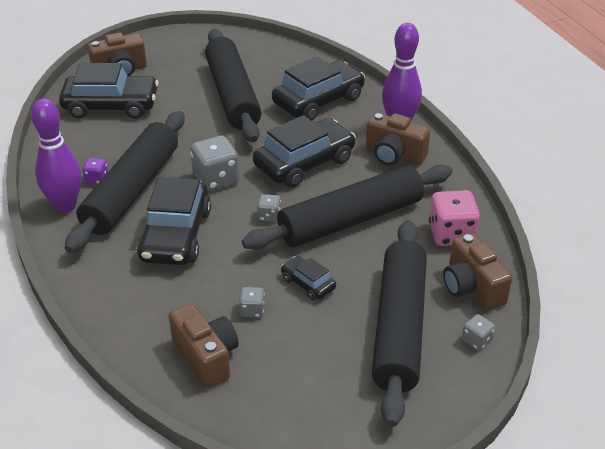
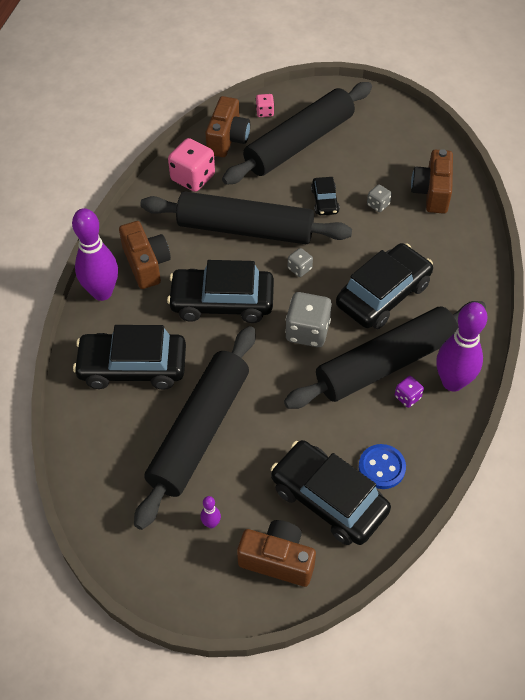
camera: 140 degrees left, 15 degrees up
(86, 135) = (381, 467): none -> blue button
(177, 66) = (211, 523): none -> purple bowling pin
(476, 340) = (264, 112): grey dice -> pink dice

